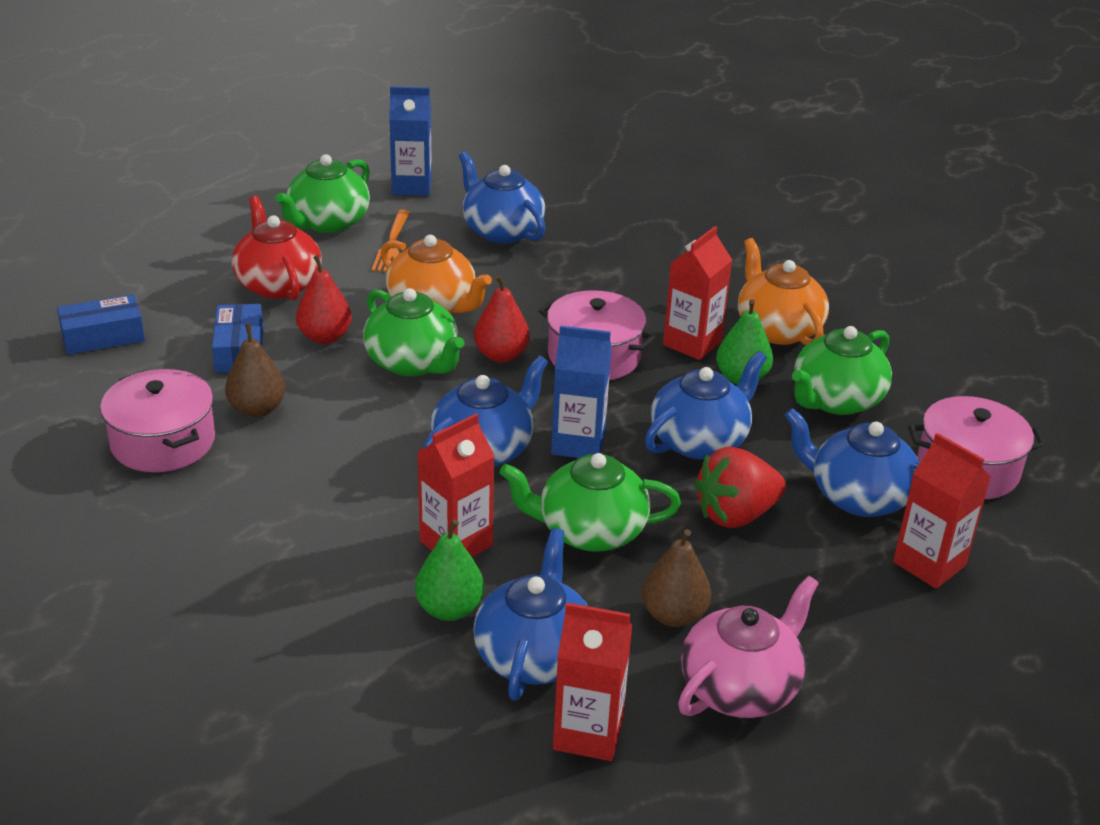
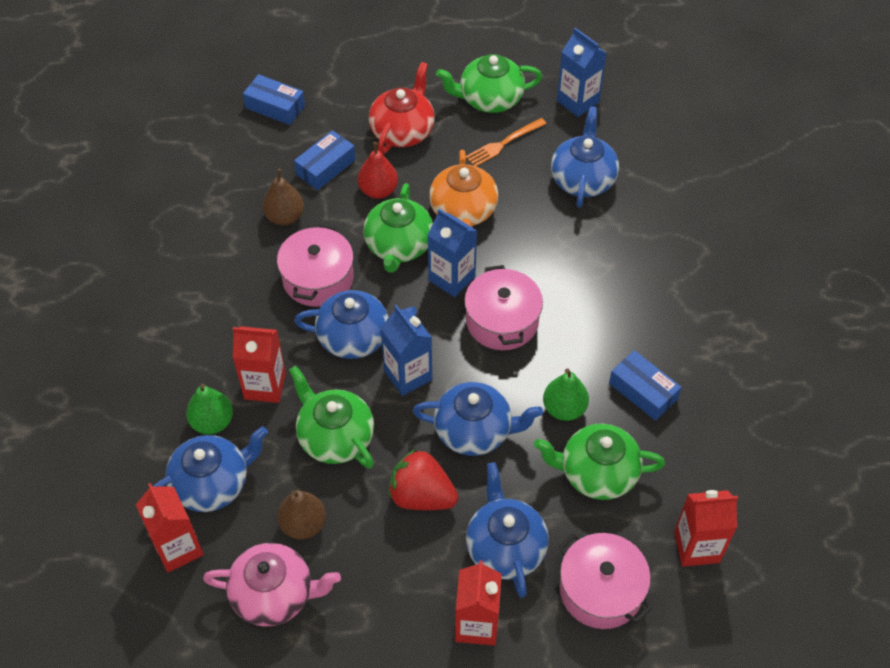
camera: 50 degrees right, 20 degrees up
(163, 442) = (219, 204): pink pot -> pink pot (318, 278)
(501, 355) = (452, 278): red pear -> blue carton
(692, 343) = (573, 358): red carton -> red carton (696, 547)
(777, 329) = (643, 391): orange teapot -> blue box

